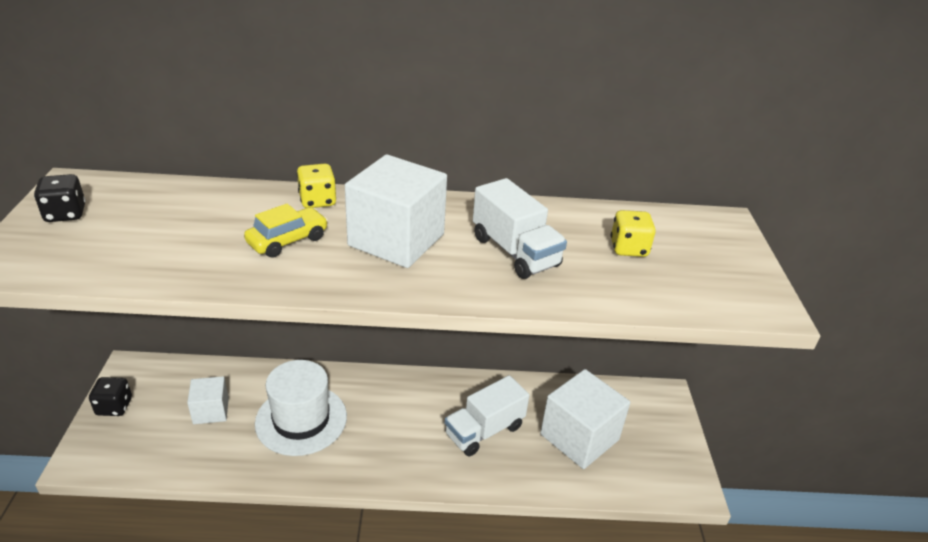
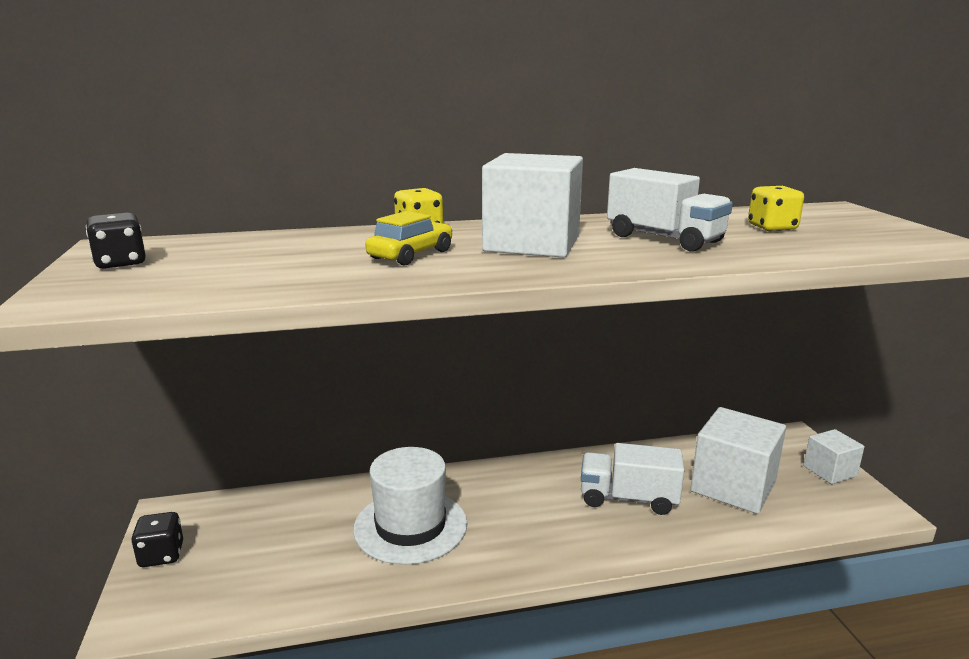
camera: 10 degrees left, 15 degrees down
(211, 411) = (292, 537): white cube -> white cube (829, 471)
(484, 430) = (628, 499): white truck -> white truck turned 60 degrees clockwise

